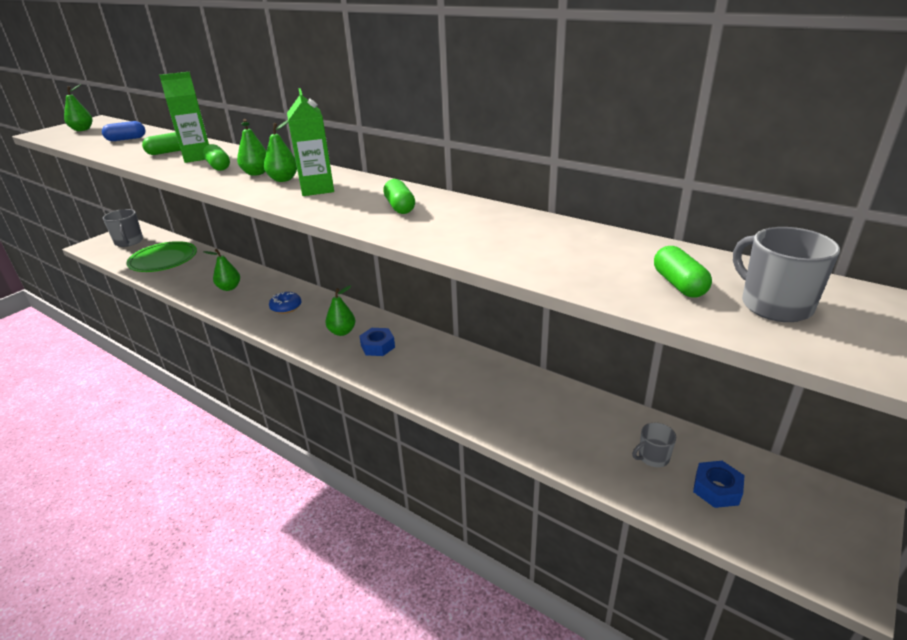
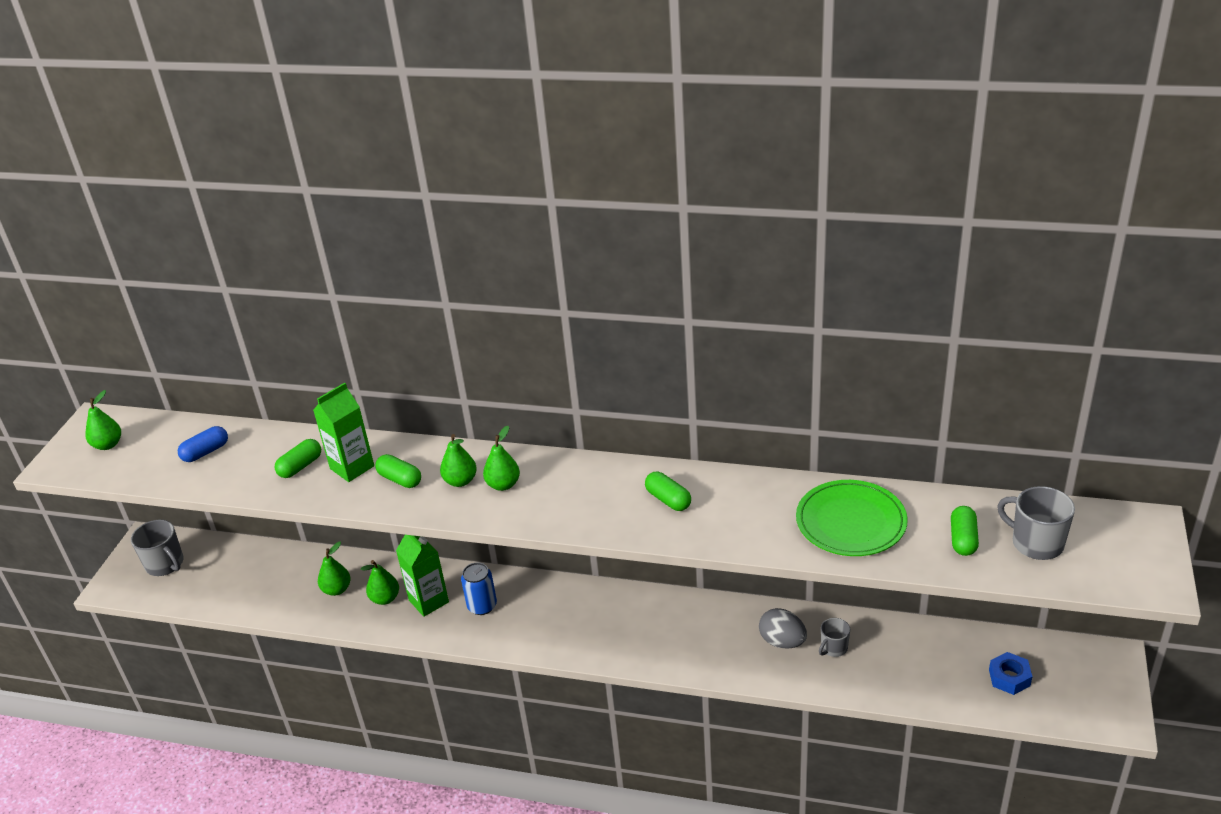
camera: 20 degrees left, 5 degrees up
(163, 260) = (250, 580): green plate -> green plate (851, 522)
(286, 307) = (482, 606): blue donut -> blue can
(317, 189) = (557, 492): green carton -> green carton (428, 601)
(342, 332) = (575, 619): green pear -> green pear (337, 589)
(377, 346) = (628, 626): blue nut -> none
(497, 391) = (782, 641): none -> grey egg
(653, 457) = (949, 665): grey mug -> grey mug (833, 648)
(679, 284) = (963, 539): green capsule -> green capsule turned 45 degrees clockwise

